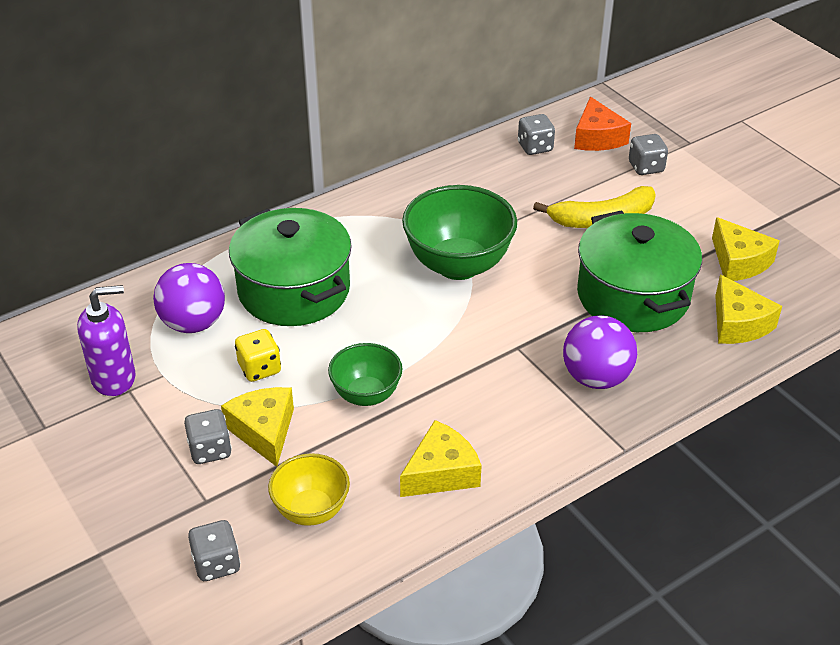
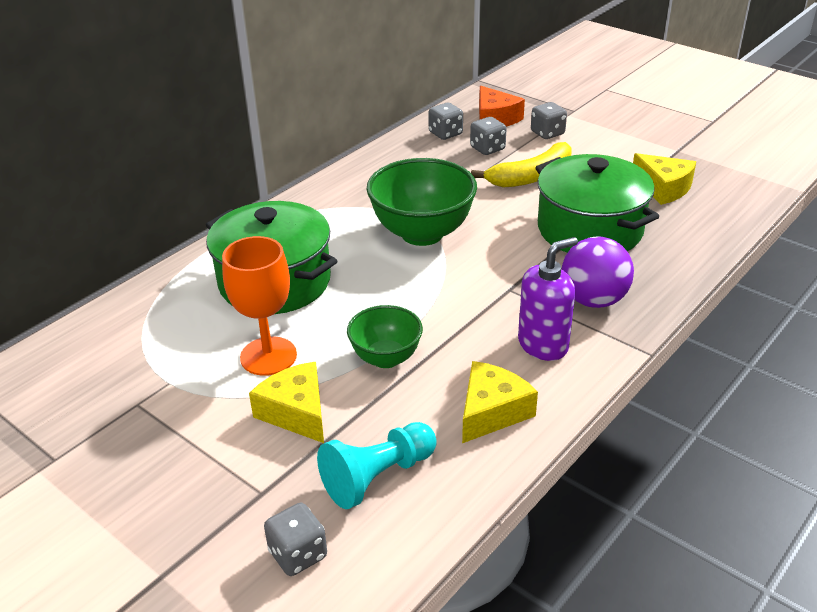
camera: 15 degrees left, 5 degrees down
(114, 378) = (117, 396): purple soap dispenser -> purple soap dispenser (543, 345)
(193, 323) = (184, 329): purple ball -> none
(210, 450) = (246, 442): grey dice -> grey dice (487, 148)
(259, 368) = (268, 356): yellow dice -> orange goblet
(311, 510) = (377, 477): yellow bowl -> turquoise pawn
(738, 323) = (690, 234): yellow cheese -> none

